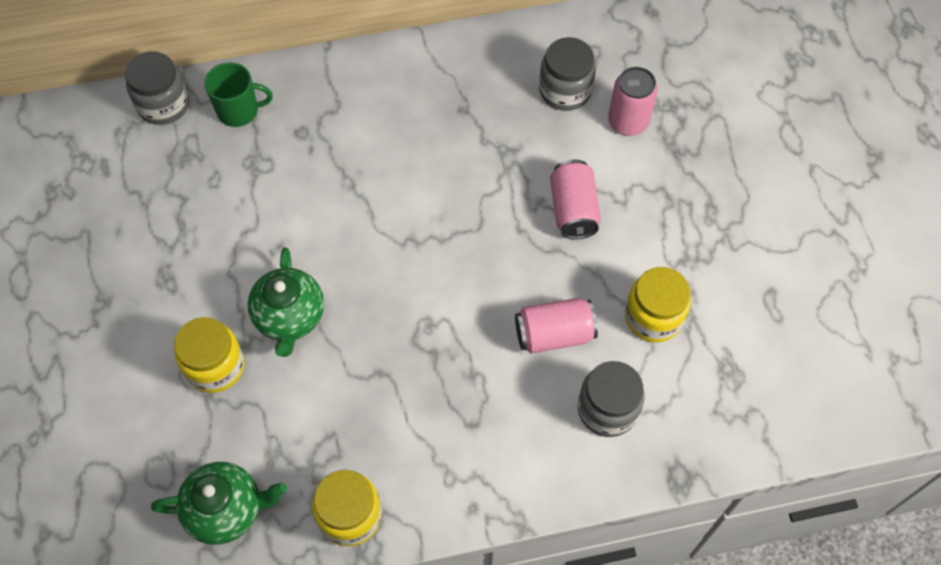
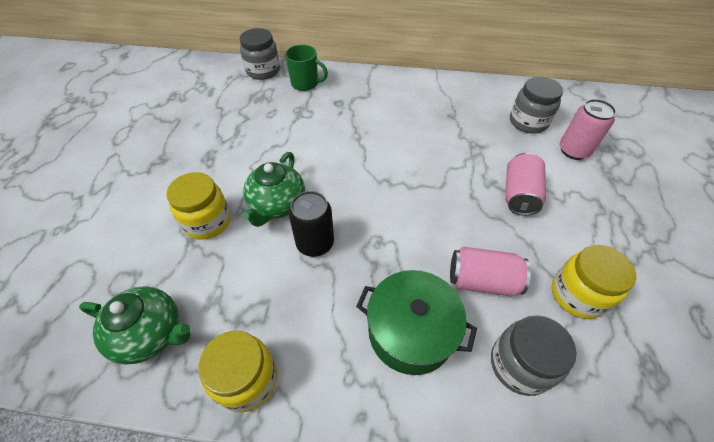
camera: 20 degrees right, 10 degrees down
(357, 351) = (315, 243): none -> black can
(494, 413) = (410, 331): none -> green pot

